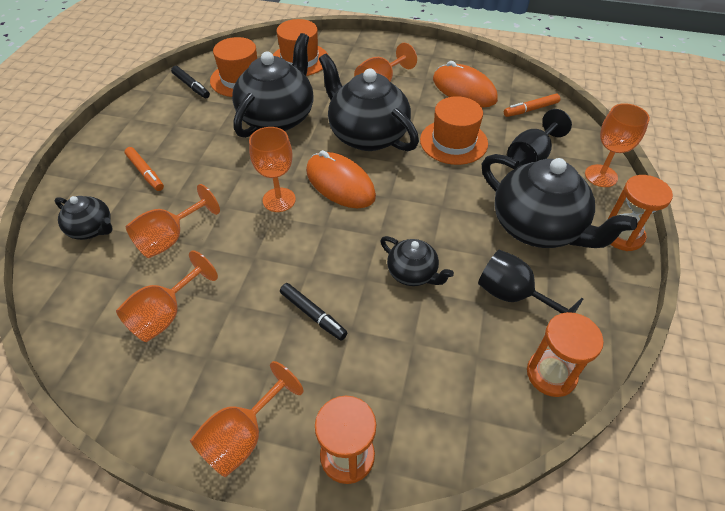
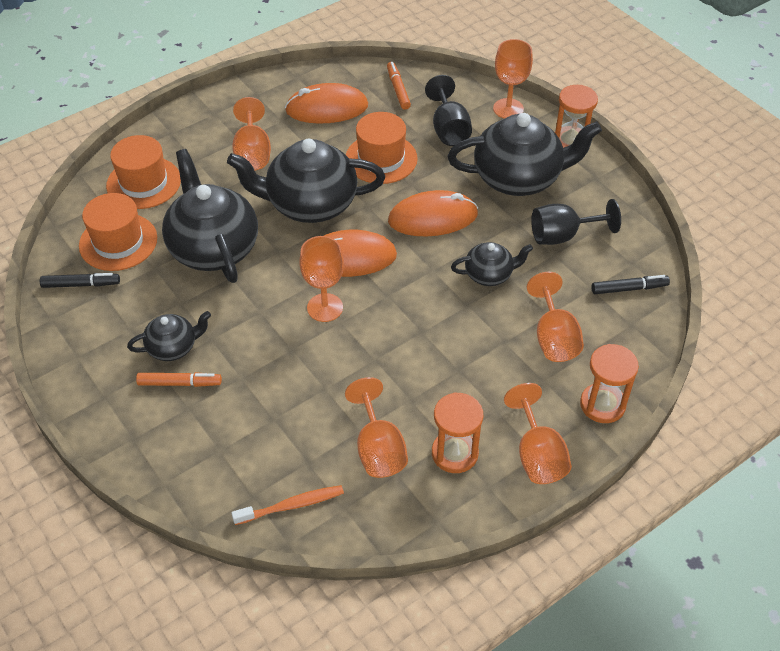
camera: 50 degrees left, 0 degrees up
(73, 296) = (291, 505): none -> orange toothbrush
(92, 229) = (216, 458): black teapot -> black teapot (173, 347)
(170, 238) = (291, 405): orange goblet -> orange goblet (554, 337)
(313, 314) = (470, 355): black marker -> black marker (629, 288)
(431, 203) = (433, 218): none -> orange mouse
(530, 109) = (398, 89): orange marker -> orange marker turned 150 degrees clockwise
(551, 374) = (637, 262): orange hourglass -> orange hourglass (454, 453)

